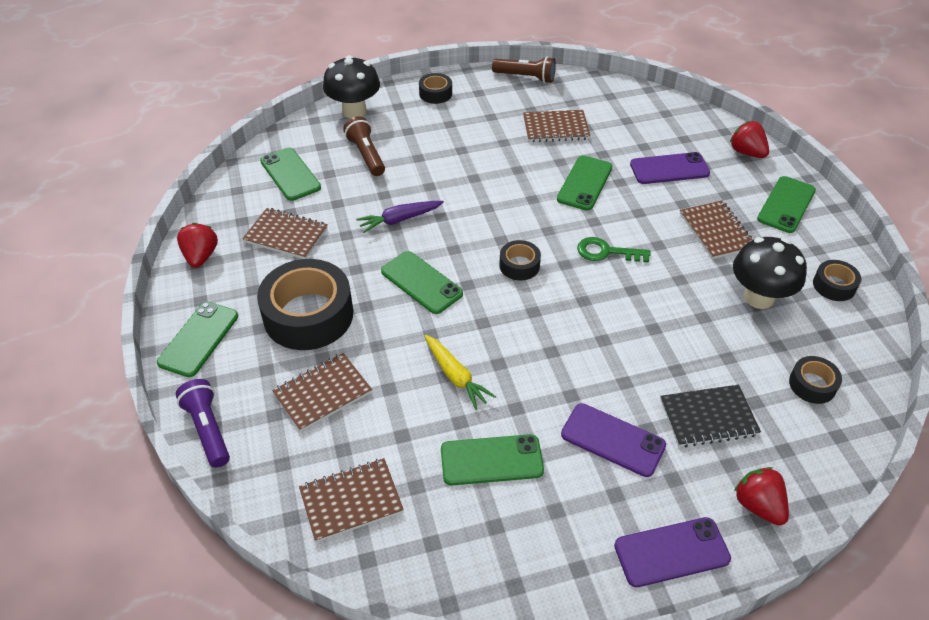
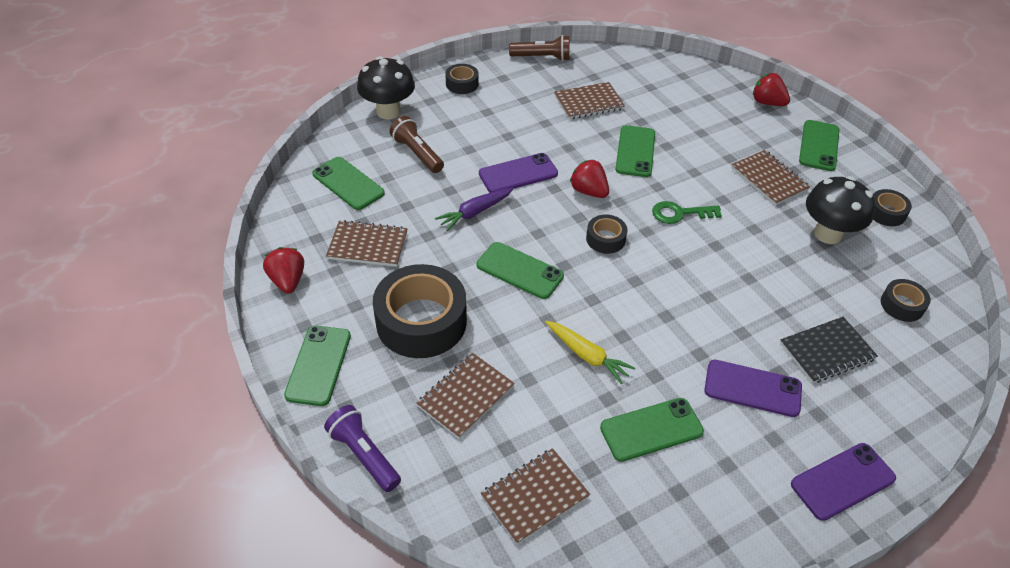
camera: 15 degrees left, 0 degrees up
(669, 169) = (706, 127): purple phone -> purple phone (518, 174)
(758, 505) = (899, 423): red strawberry -> red strawberry (589, 191)

